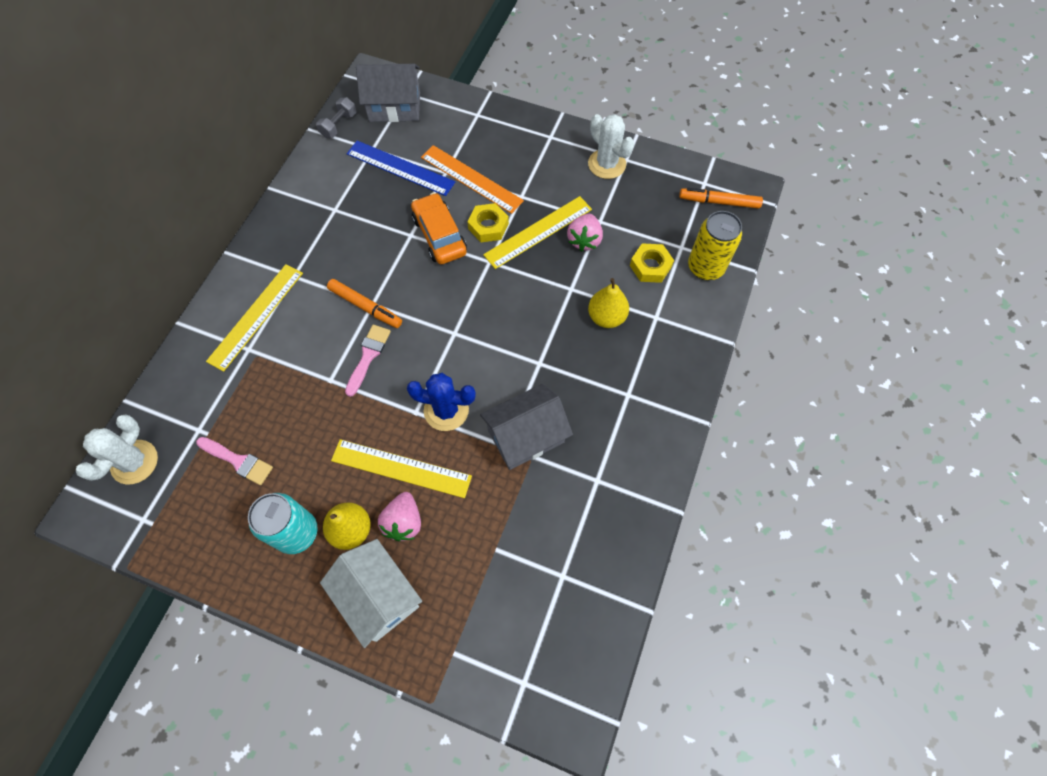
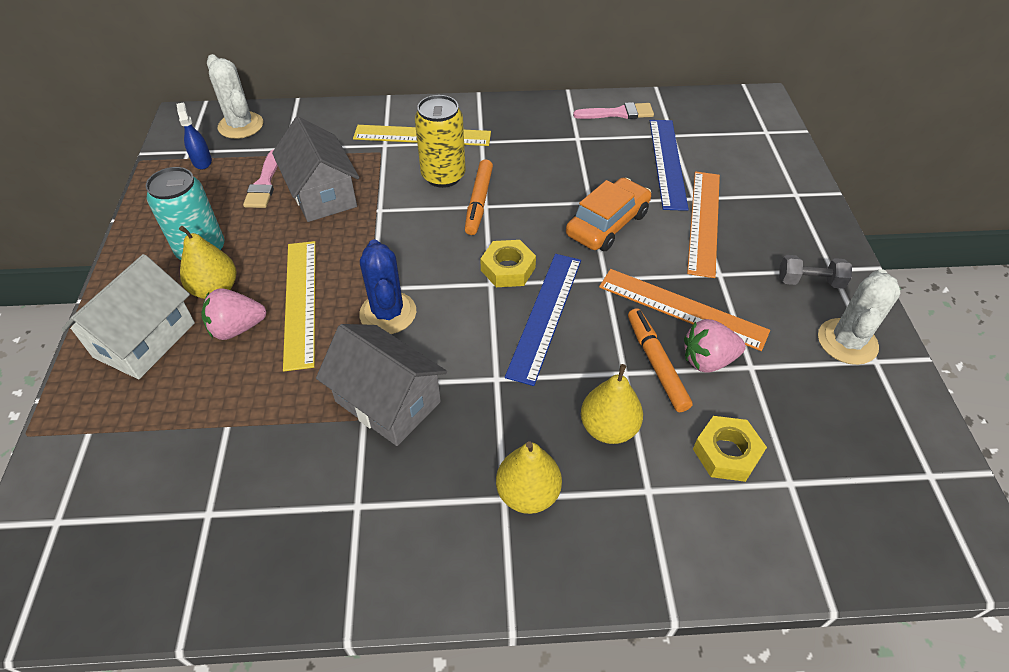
camera: 65 degrees right, 15 degrees down
(134, 462) = (241, 125): white cactus -> white cactus turned 60 degrees clockwise
(168, 509) = (202, 161): none -> blue spray bottle
(339, 125) = (679, 103): grey dumbbell -> grey dumbbell (809, 281)
(368, 356) = (421, 226): pink brush -> pink brush (618, 113)
(394, 107) = (739, 130): grey house -> grey house (322, 194)
(488, 226) = (652, 260): yellow nut -> yellow nut (508, 269)
(502, 312) = (545, 315): none -> blue ruler
(538, 232) = (682, 308): yellow ruler -> orange ruler
(631, 380) = (527, 493): none -> yellow pear
(705, 267) = (782, 530): yellow can -> yellow can (443, 176)
(719, 202) = (915, 509): orange marker -> orange marker (656, 364)

